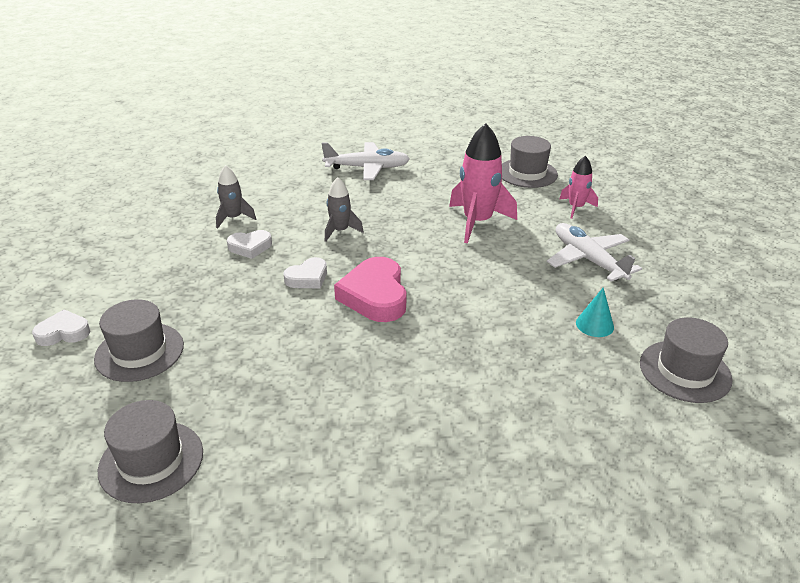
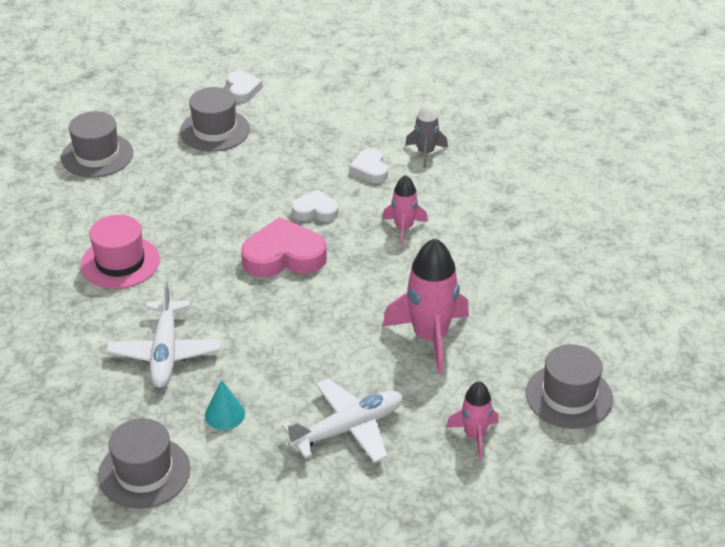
camera: 90 degrees right, 5 degrees up
(307, 278) = (315, 211): white heart -> white heart turned 135 degrees clockwise
(340, 231) = (404, 228): grey rocket -> pink rocket
(367, 168) = (557, 244): white plane -> white plane (165, 353)
(380, 416) = (120, 262): none -> pink hat

